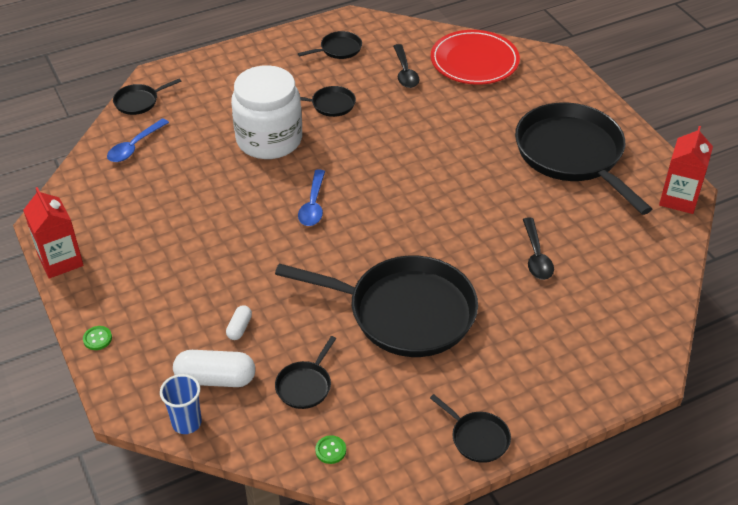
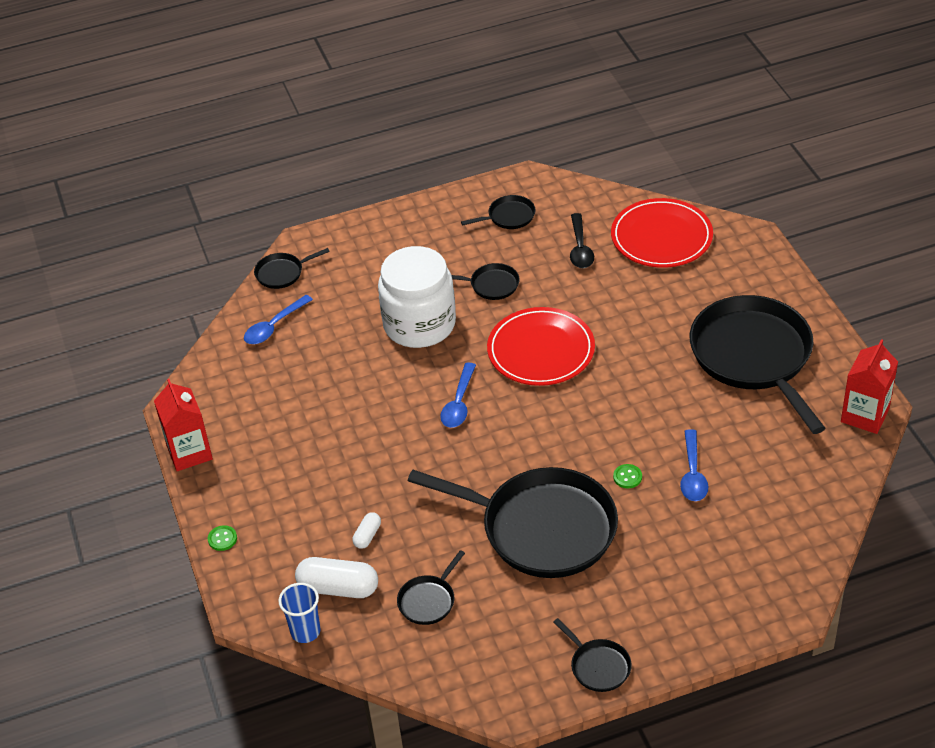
camera: 10 degrees right, 0 degrees up
(330, 450) = (447, 669): green button -> green button (627, 477)
(382, 157) = (541, 350): none -> red plate
(536, 256) = (693, 474): black spoon -> blue spoon

